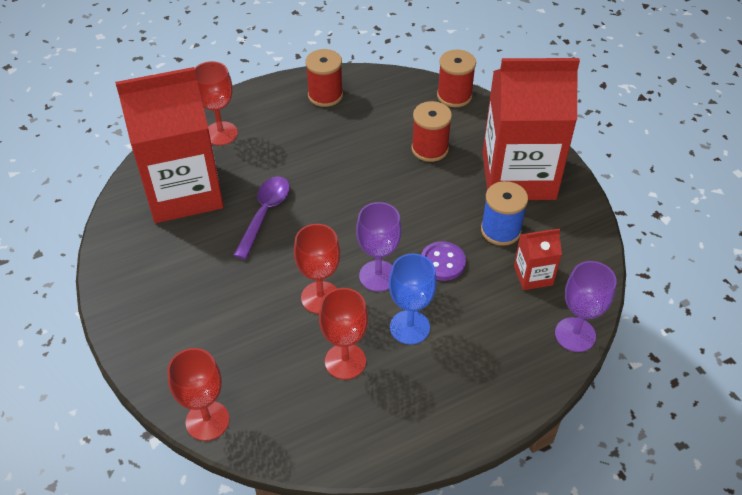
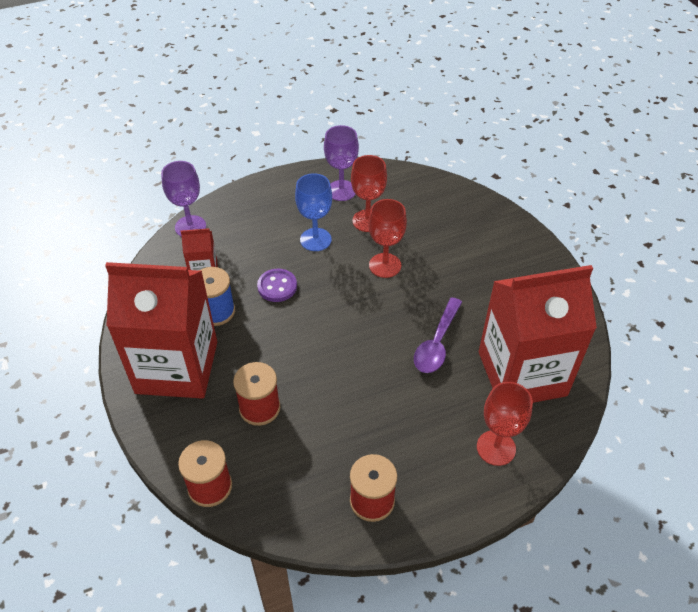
camera: 175 degrees left, 0 degrees up
(207, 421) = (464, 193): red goblet -> none
(378, 276) = (335, 279): purple goblet -> purple goblet (341, 190)

